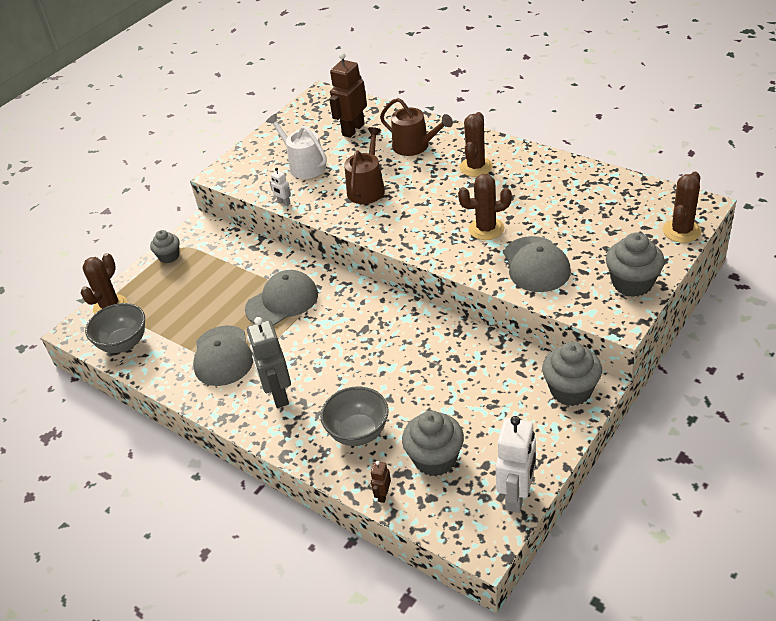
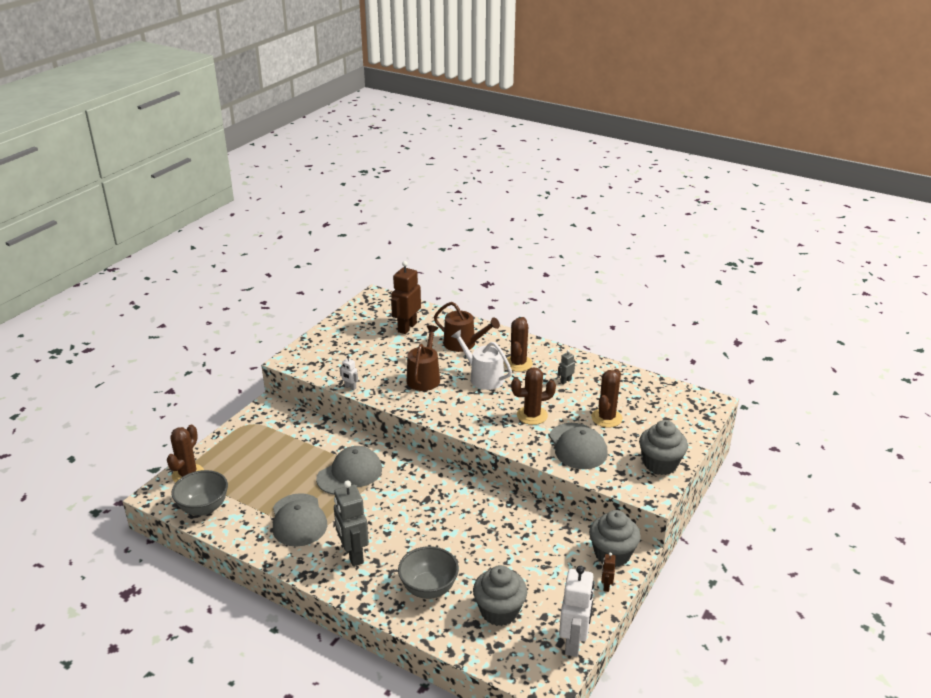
camera: 10 degrees left, 10 degrees down
(169, 256) = (240, 432): grey cupcake -> none
(304, 165) = (365, 356): white watering can -> white watering can (483, 377)
(383, 495) = (455, 642): brown robot -> brown robot (606, 586)
(529, 186) = (565, 381): none -> grey robot
(681, 231) = (697, 422): brown cactus -> brown cactus (606, 418)

